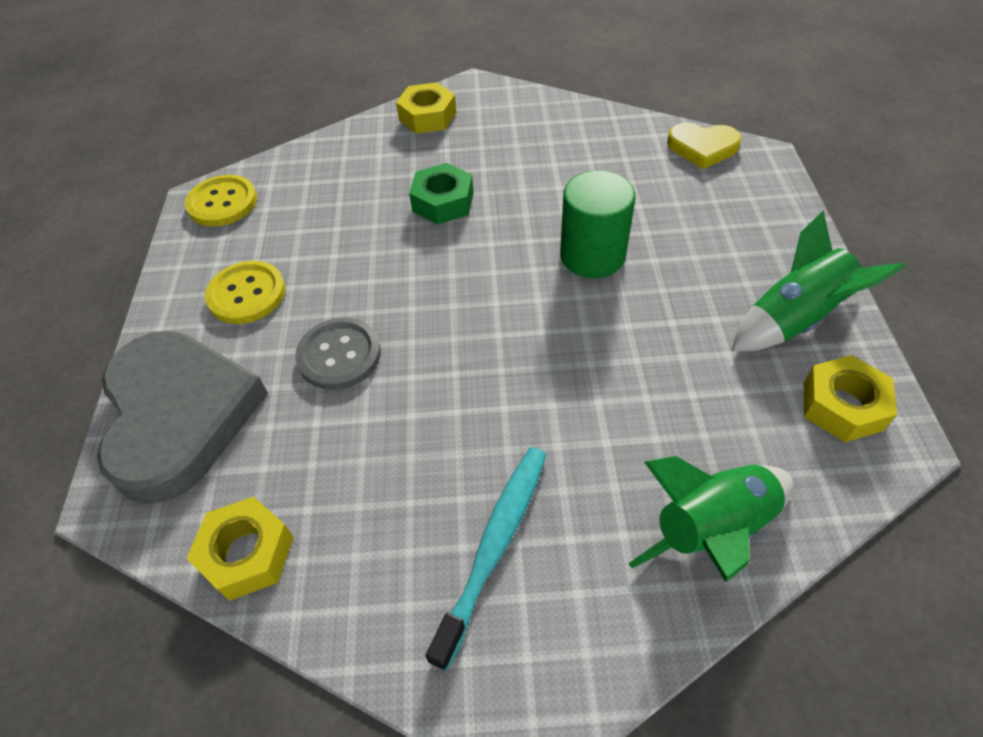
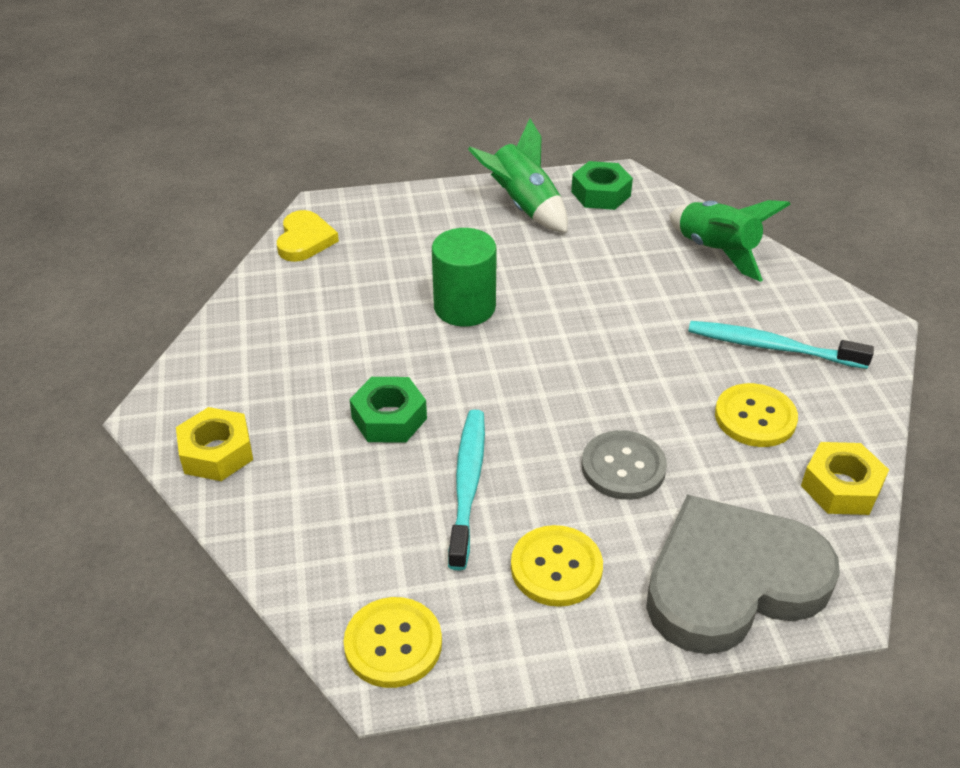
camera: 100 degrees left, 10 degrees down
(353, 246) = (467, 485): none -> turquoise toothbrush
(375, 491) = (755, 417): none -> yellow button
(842, 406) = (601, 194): yellow nut -> green nut

